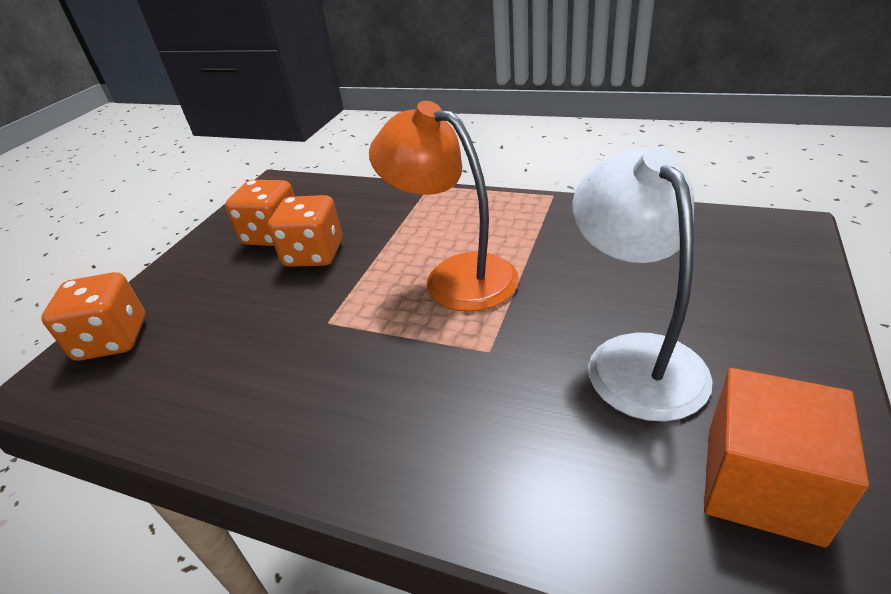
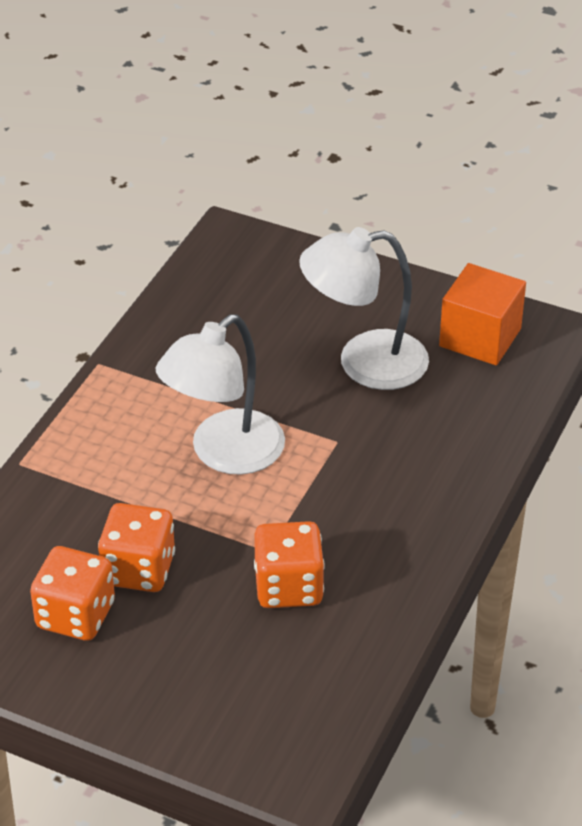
camera: 90 degrees left, 5 degrees up
(113, 340) = (245, 734): orange dice -> orange dice (288, 587)
(455, 276) = (224, 454): orange lamp -> white lamp

